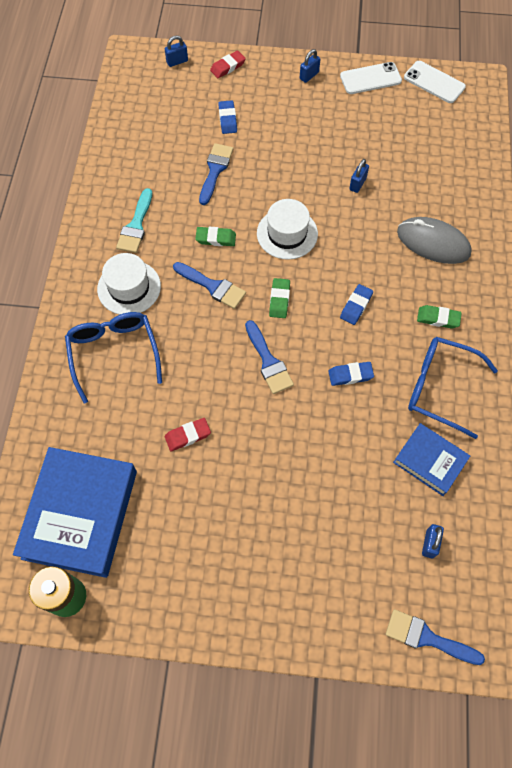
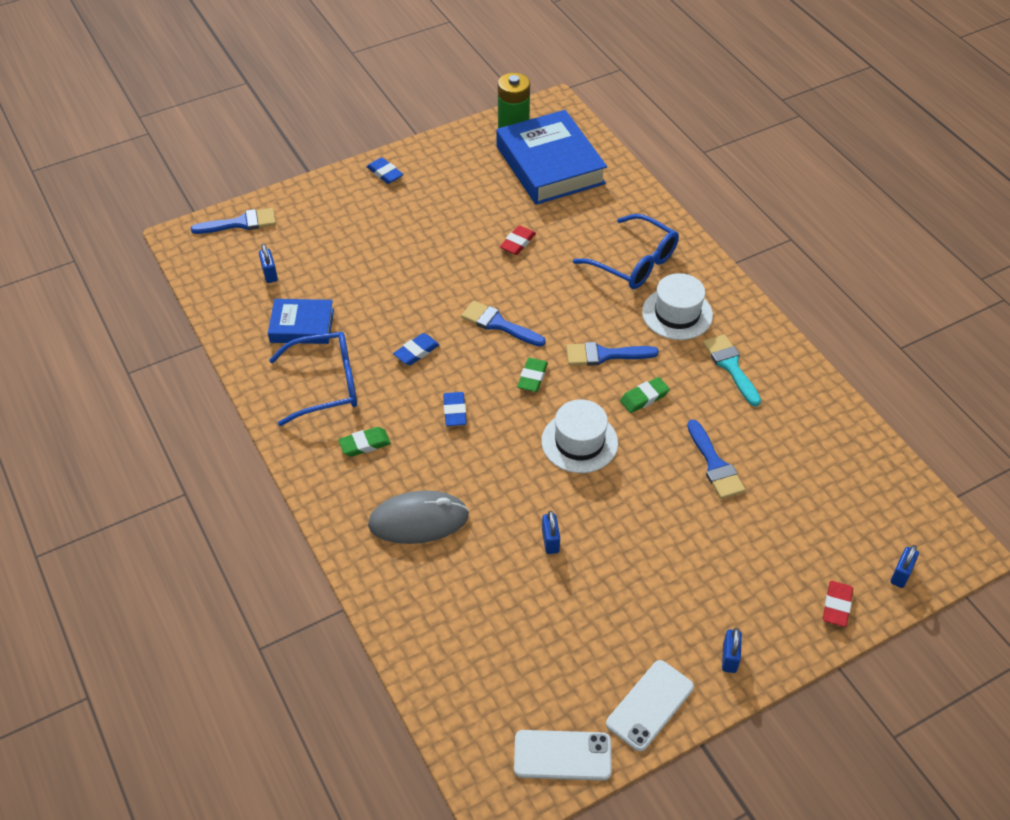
camera: 145 degrees right, 15 degrees down
(227, 119) = (763, 533): blue eraser -> blue eraser (385, 173)
(279, 300) = (532, 377): green eraser -> green eraser turned 45 degrees clockwise

